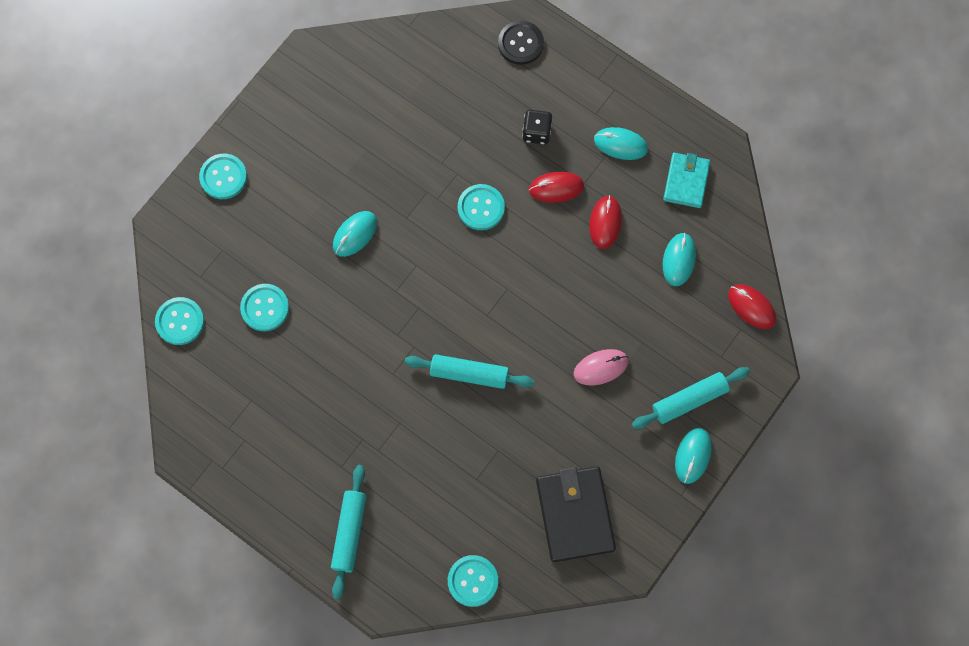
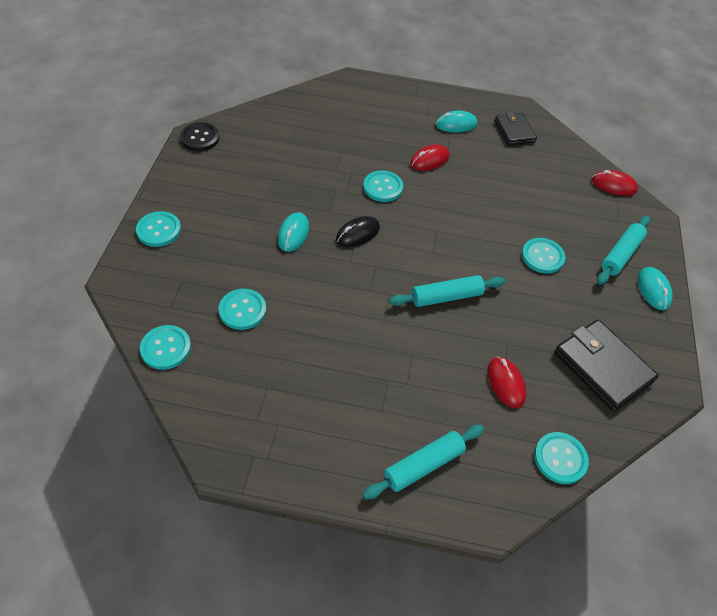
camera: 30 degrees left, 20 degrees down
(349, 533) = (423, 465): turquoise rolling pin -> turquoise rolling pin turned 75 degrees clockwise
(421, 260) = (358, 234): none -> black mouse
(520, 43) = (349, 91): black button -> black button (200, 138)
(536, 132) = (393, 134): black dice -> none
(600, 367) = (542, 257): pink mouse -> turquoise button
(605, 223) = (478, 169): red mouse -> red mouse (505, 383)
(678, 260) = (544, 174): turquoise mouse -> none
(686, 181) = (514, 131): turquoise wallet -> black wallet

